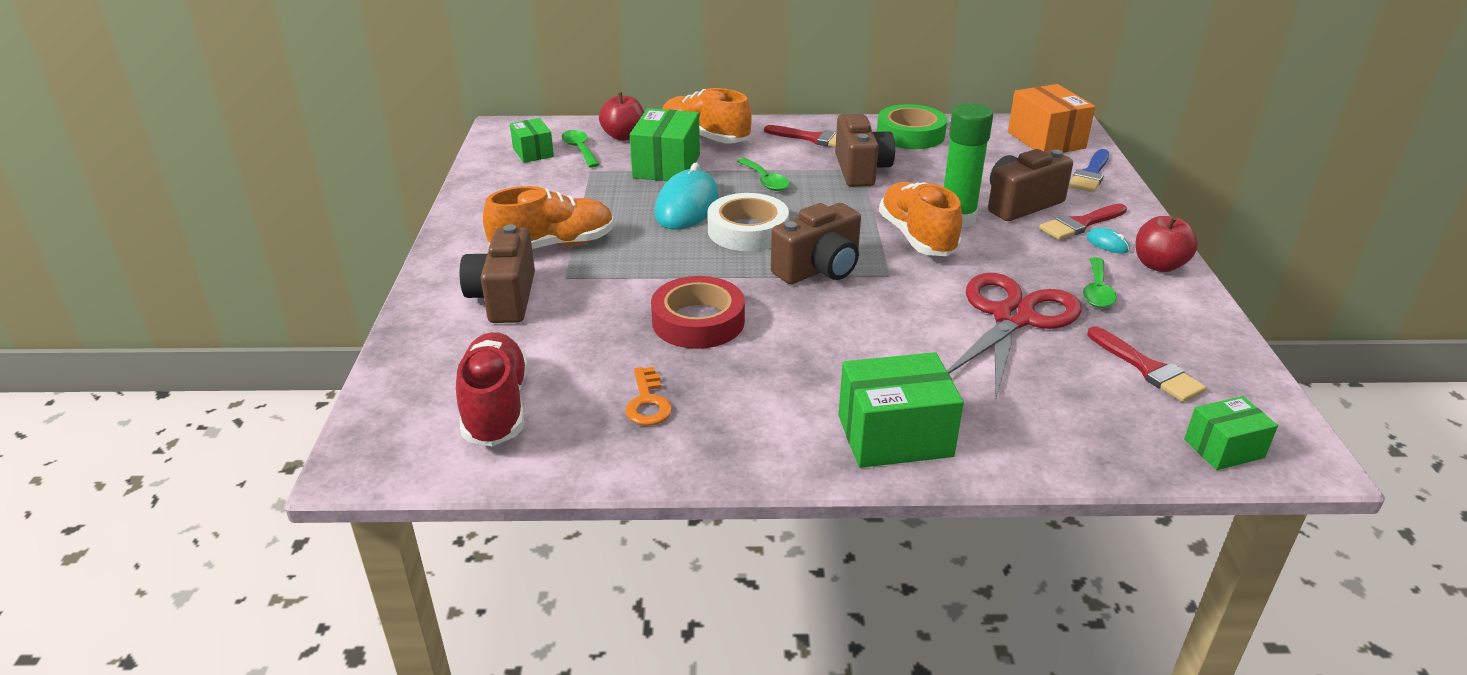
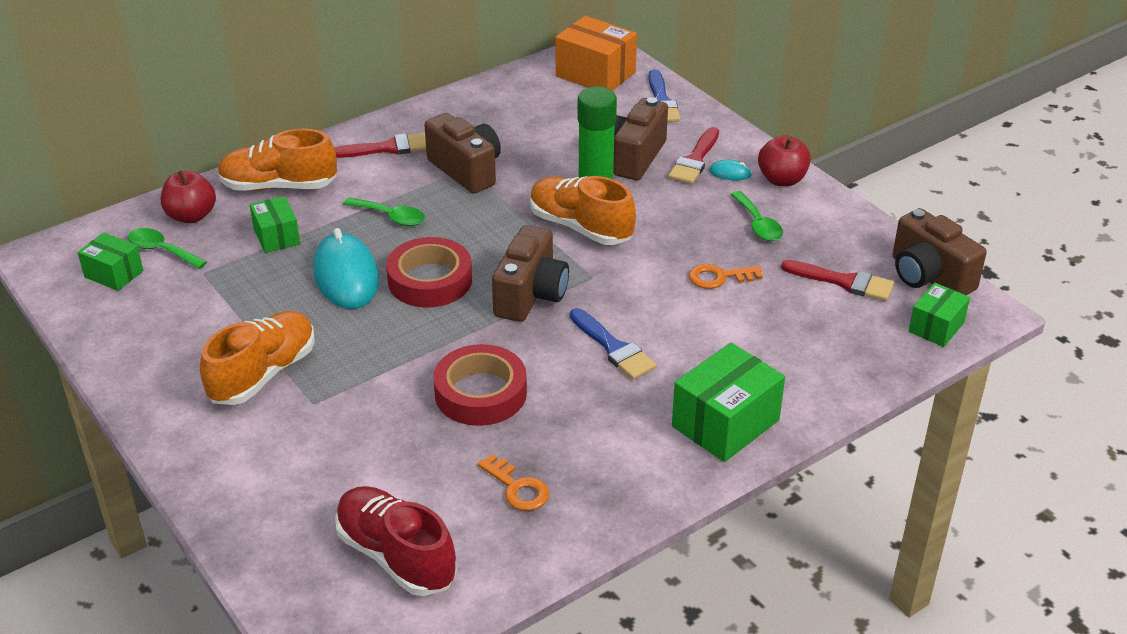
camera: 35 degrees left, 5 degrees up
(504, 298) = (280, 451): brown camera -> brown camera (928, 277)
(666, 166) = (277, 236): green box -> green box, size x0.60
(747, 230) = (430, 280): white tape -> red tape
(850, 334) = (613, 348): none -> blue brush
(910, 134) = (473, 110): green tape -> none
(1012, 318) = (719, 277): red scissors -> orange key

